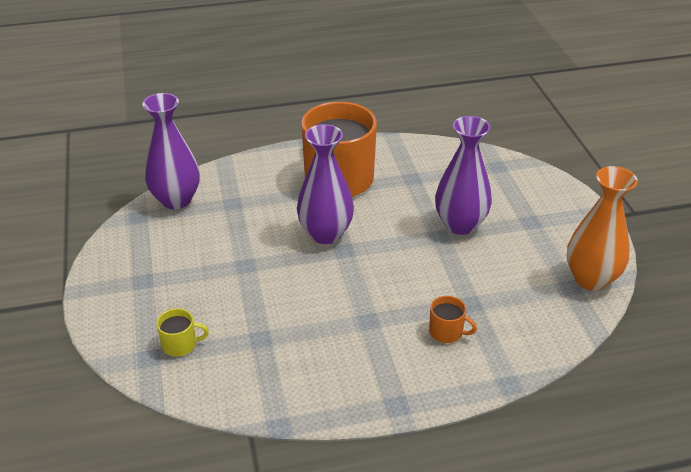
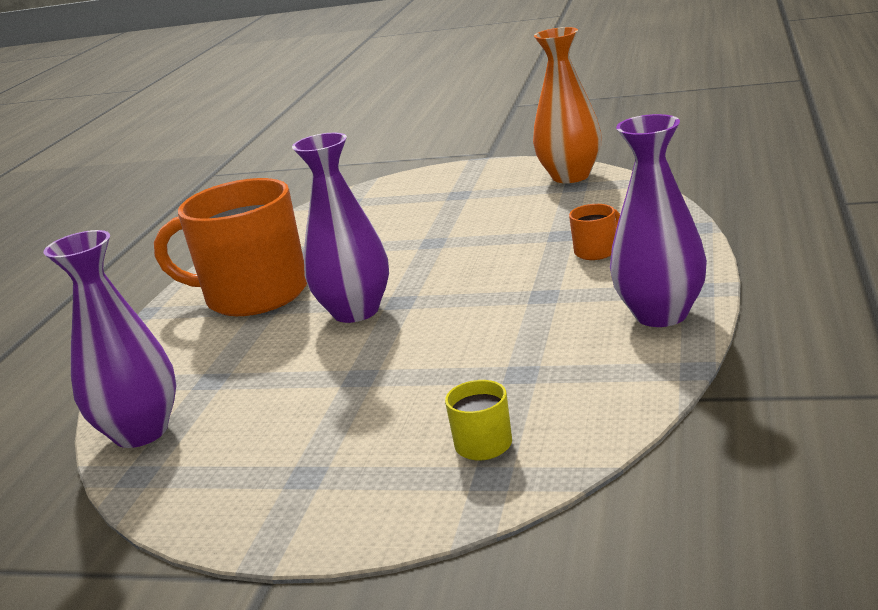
camera: 60 degrees left, 15 degrees down
(460, 224) = (426, 229): purple vase -> purple vase (661, 314)

